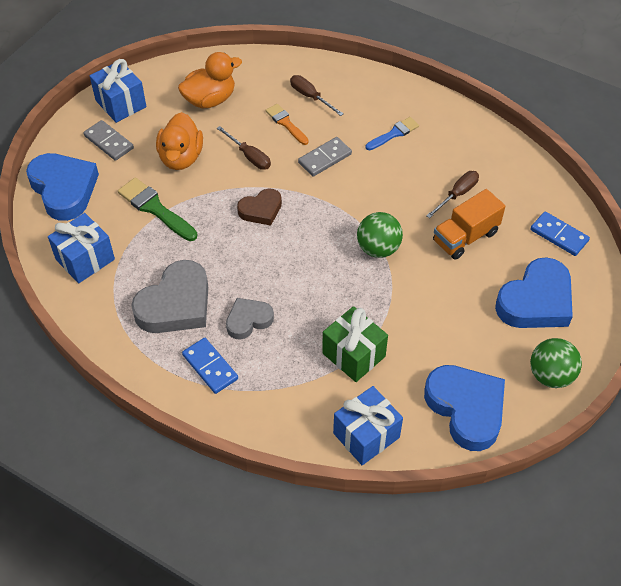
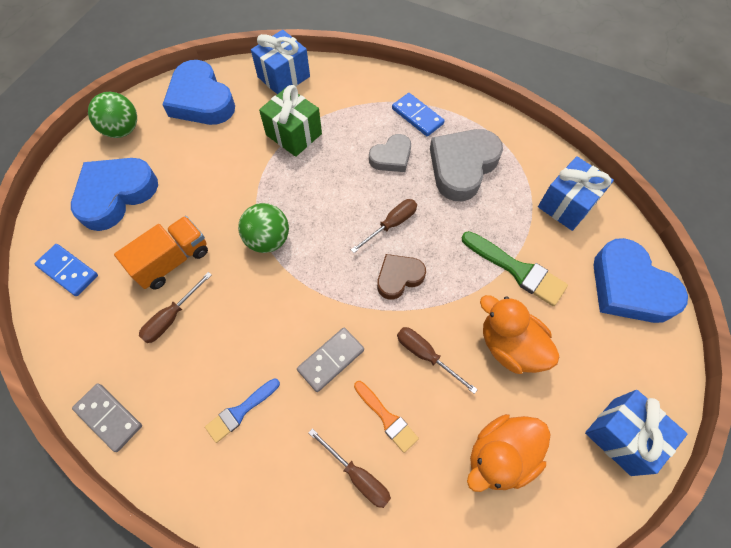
camera: 175 degrees right, 10 degrees up
(109, 142) = (608, 364): grey domino -> grey domino (109, 417)
(181, 157) = (510, 346): orange duck -> orange duck turned 45 degrees counterclockwise
(260, 253) = (391, 224): none -> brown screwdriver

